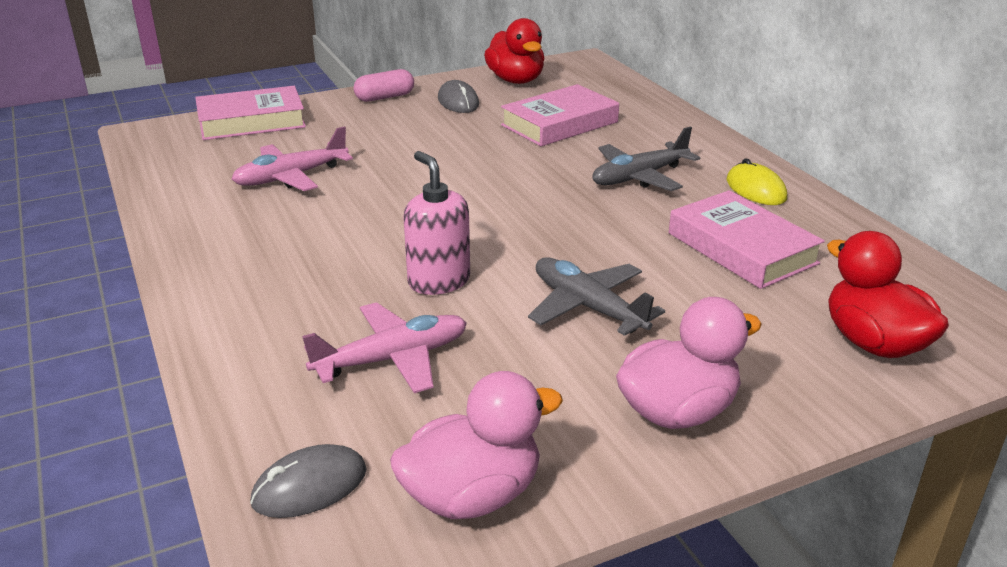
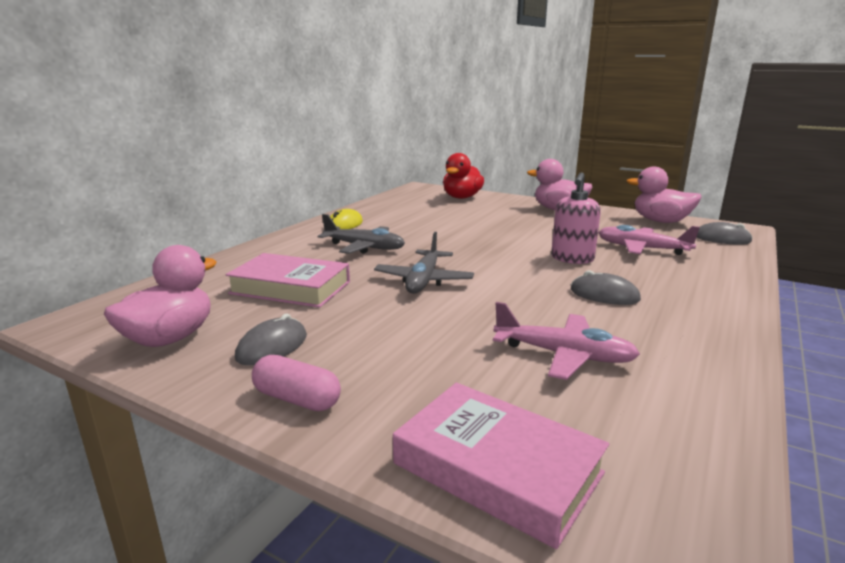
camera: 125 degrees left, 10 degrees down
(333, 245) = (604, 295): none -> grey mouse
(516, 80) = (170, 338): red duck -> pink duck
(588, 307) = (525, 230): grey plane -> grey plane (423, 280)
(741, 248) = (420, 218): pink book -> none

